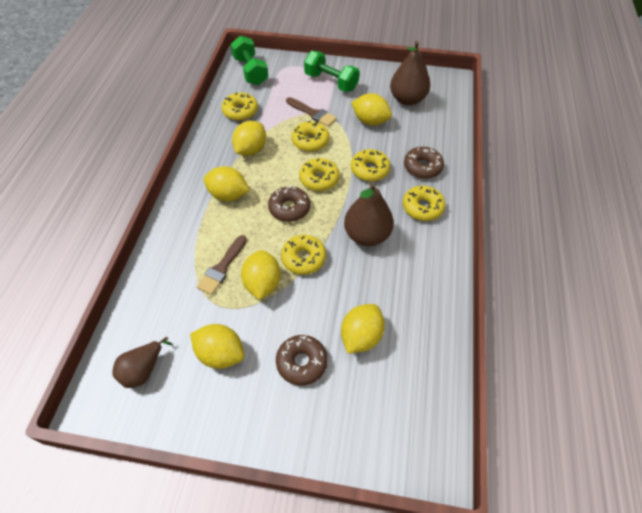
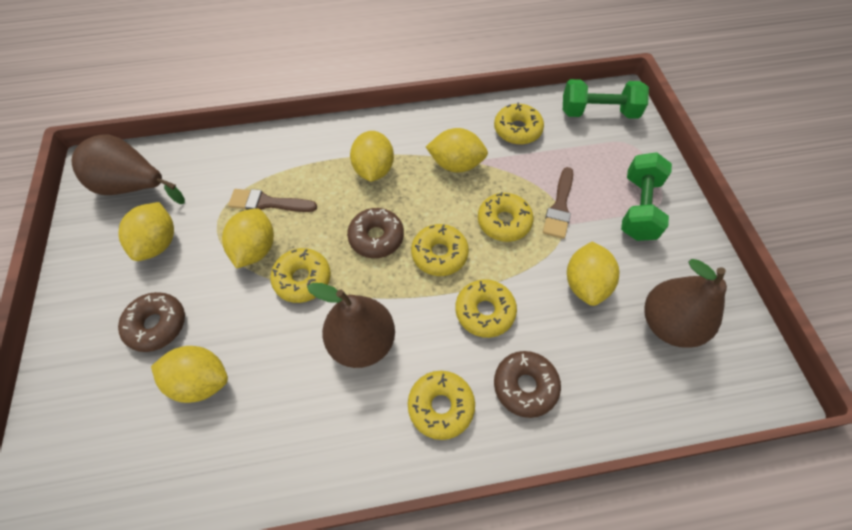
camera: 70 degrees right, 5 degrees up
(143, 370) = (133, 186): brown pear -> brown pear, size x1.58
(250, 71) = (598, 112): green dumbbell -> green dumbbell turned 45 degrees clockwise
(262, 284) = (255, 249): yellow lemon -> yellow lemon turned 60 degrees counterclockwise

